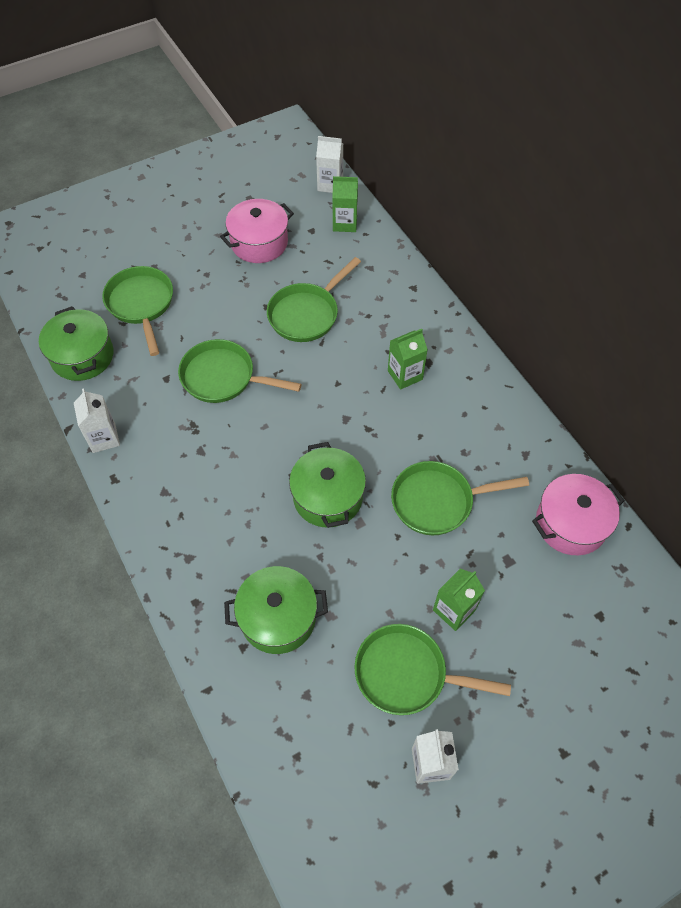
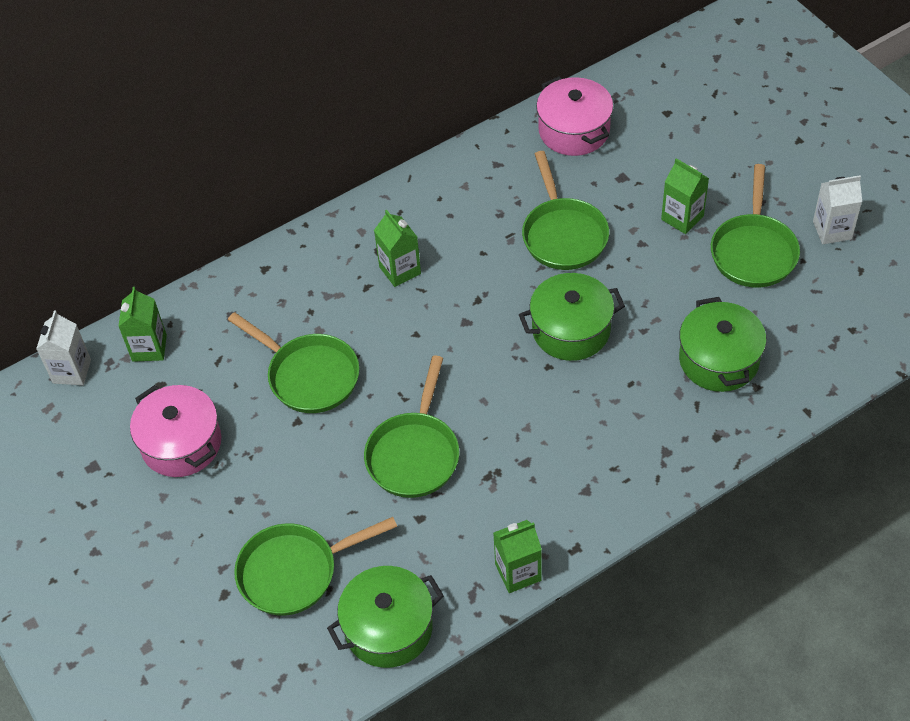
camera: 90 degrees left, 5 degrees down
(104, 438) = (518, 572): white carton -> green carton

